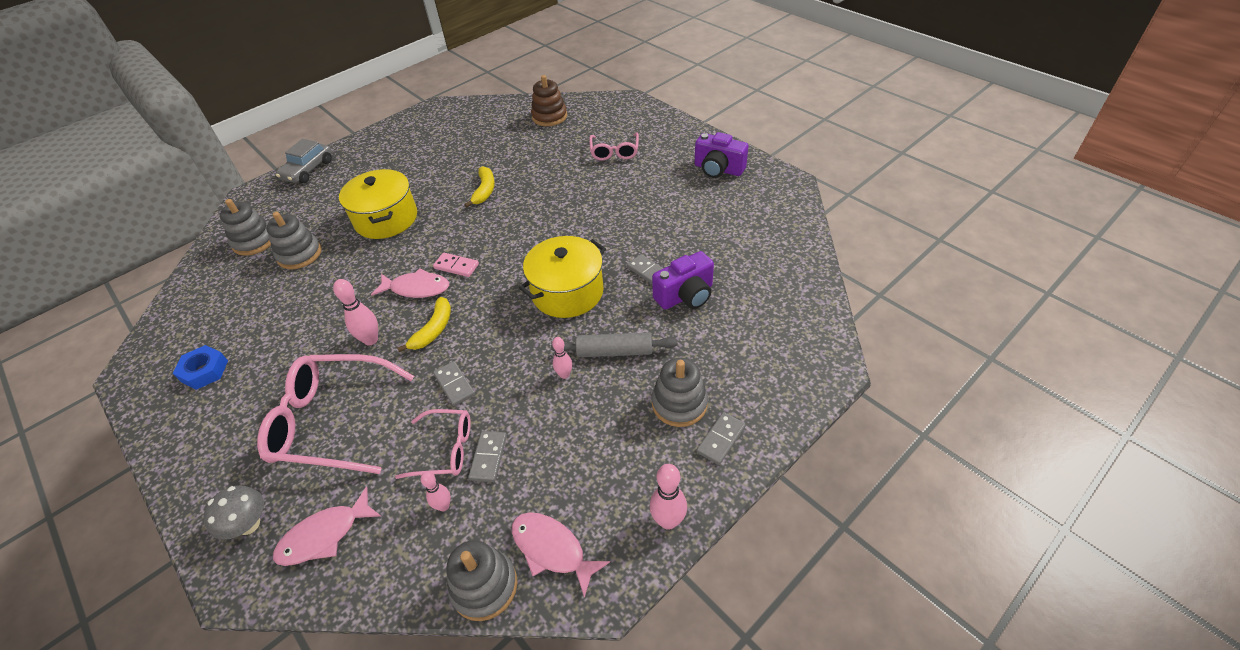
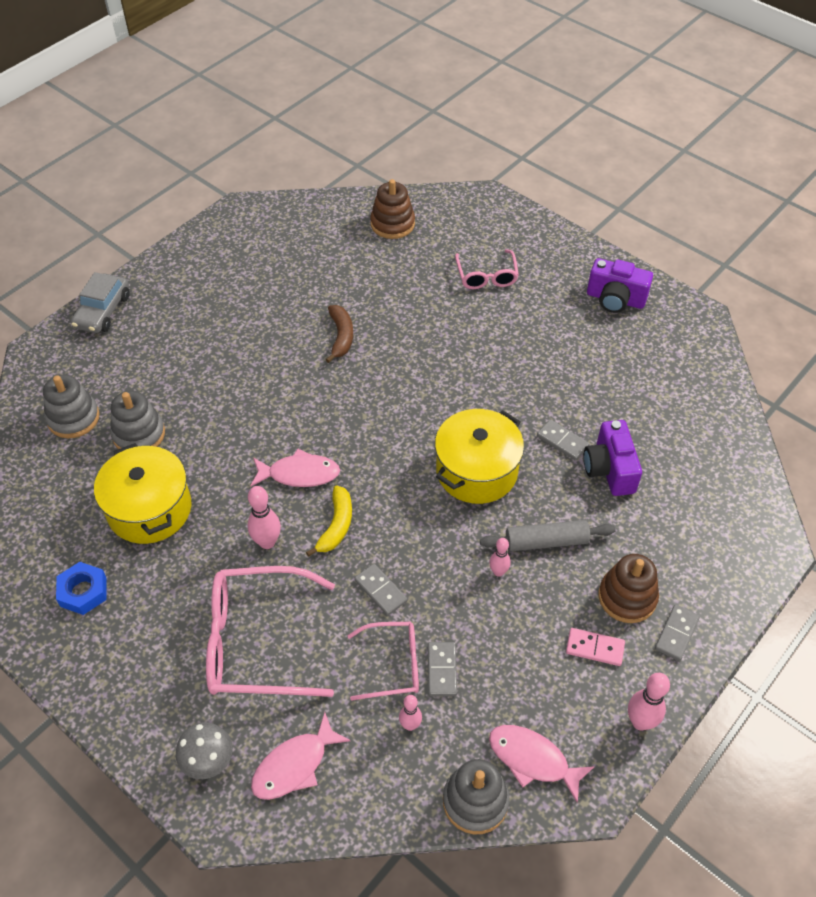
camera: 10 degrees left, 5 degrees up
(386, 219) = (230, 380): yellow pot -> yellow pot (149, 509)
(456, 266) = (338, 443): pink domino -> pink domino (595, 648)
(485, 190) = (341, 336): yellow banana -> brown banana
(679, 403) = (627, 597): grey stacking toy -> brown stacking toy
(685, 296) = (609, 469): purple camera -> purple camera turned 120 degrees clockwise

